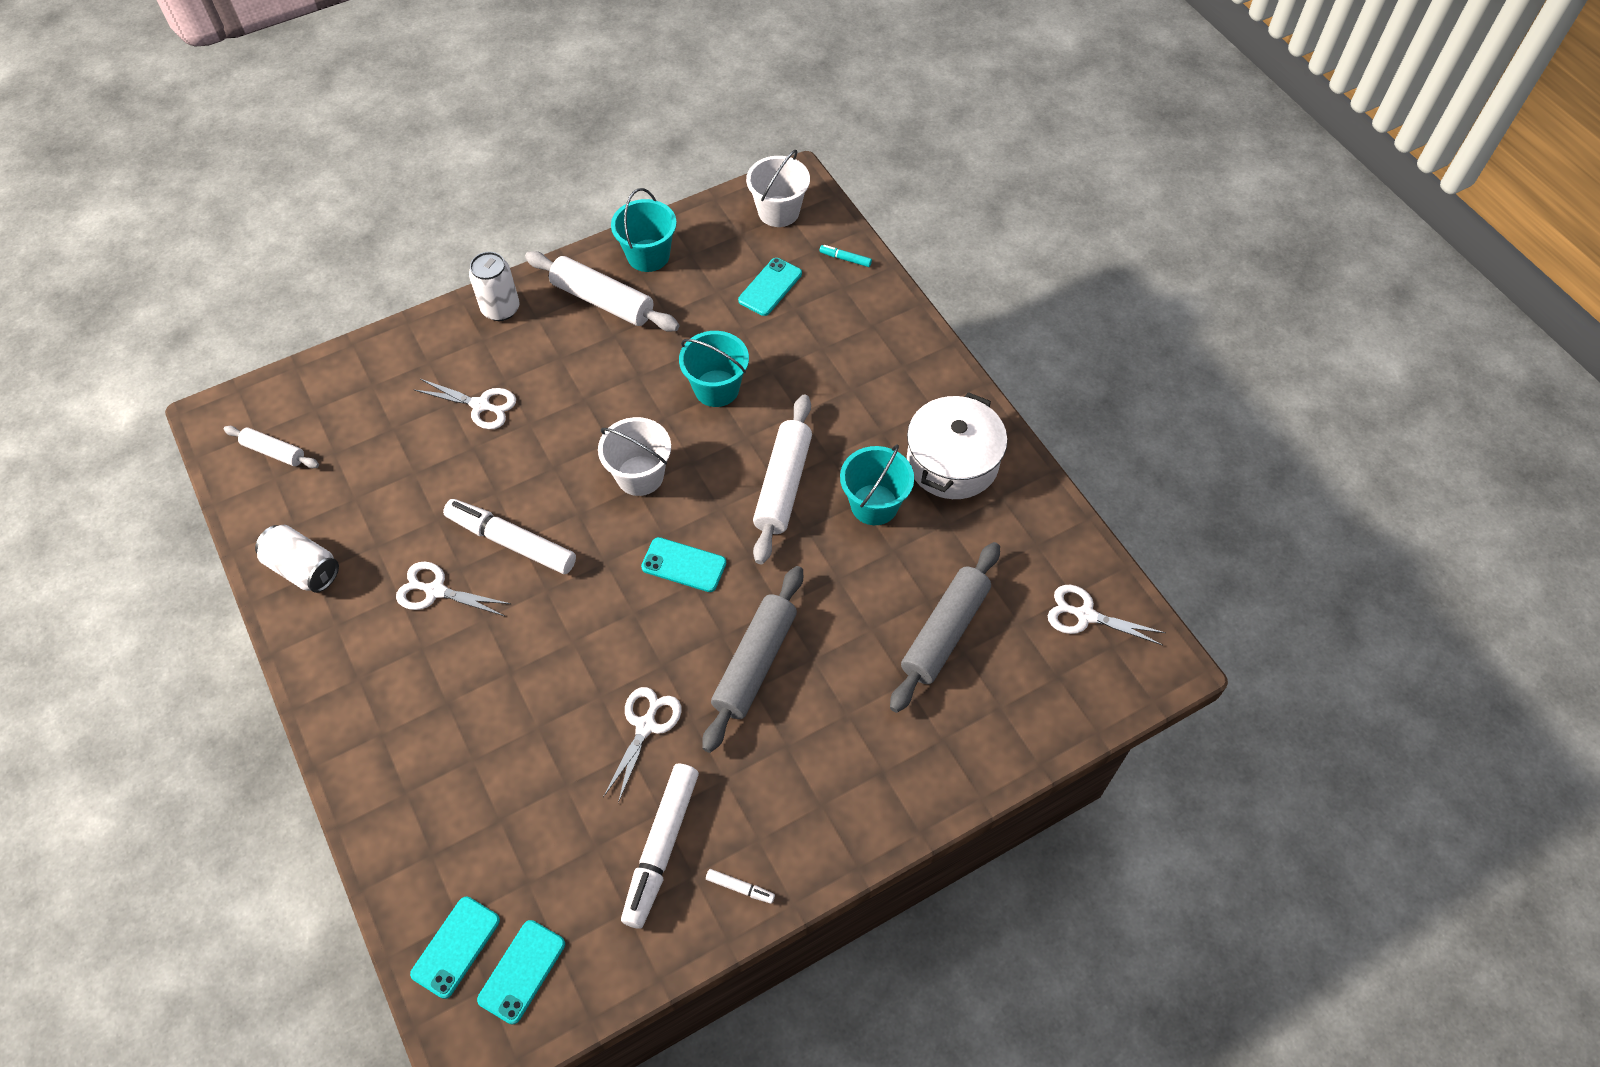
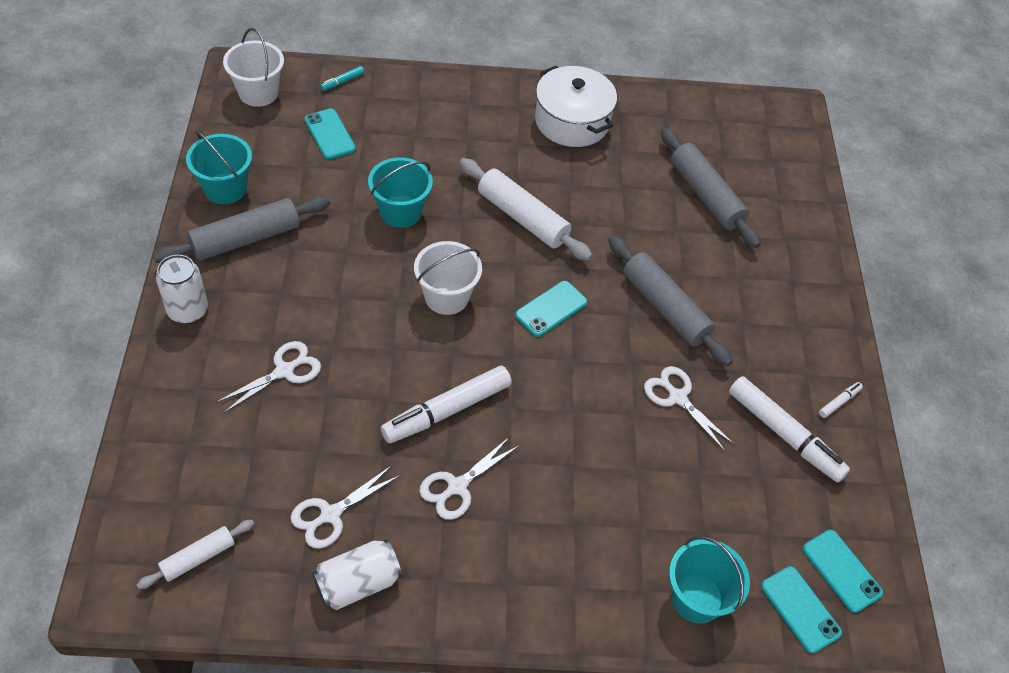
camera: 65 degrees left, 5 degrees down
(602, 301) = (246, 239): white rolling pin -> grey rolling pin
(874, 504) = (577, 178): turquoise bucket -> turquoise bucket (697, 598)
(1085, 615) = (736, 123): white scissors -> white scissors (330, 514)

